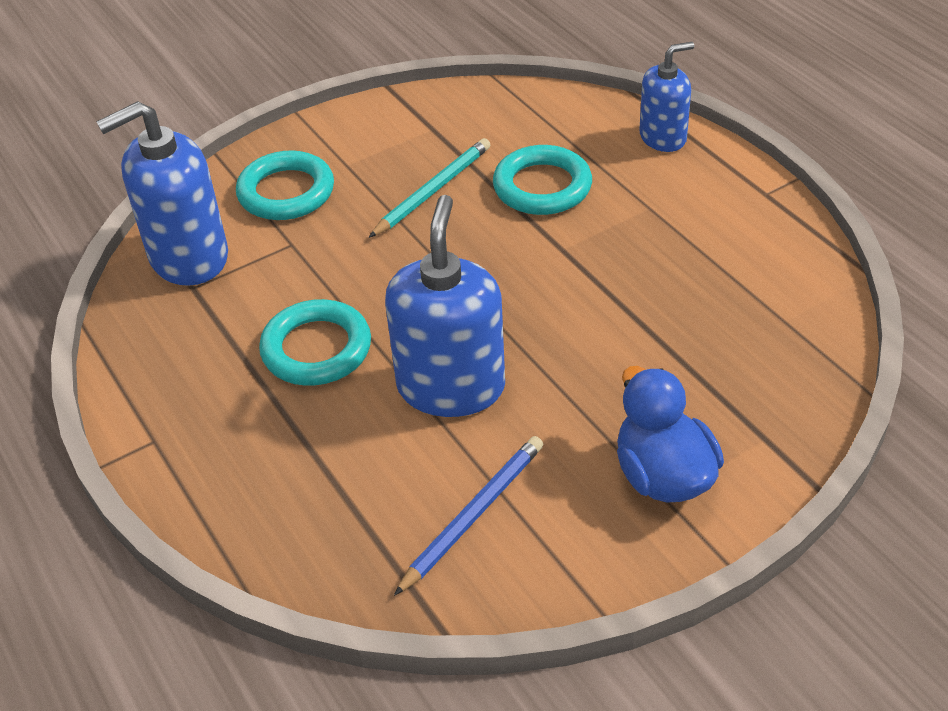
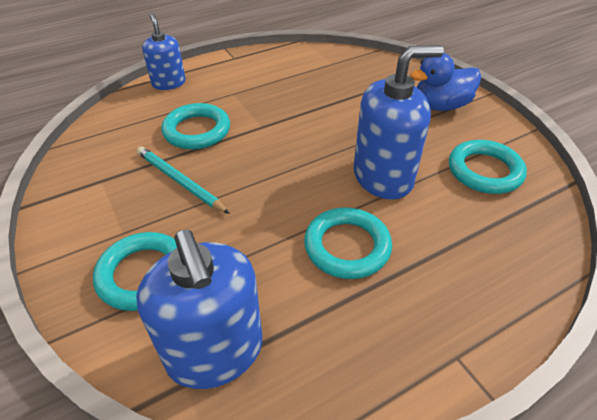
camera: 90 degrees left, 0 degrees up
(451, 386) = (383, 177): blue soap dispenser -> blue soap dispenser turned 150 degrees clockwise
(473, 515) = (484, 171): blue pencil -> turquoise ring

